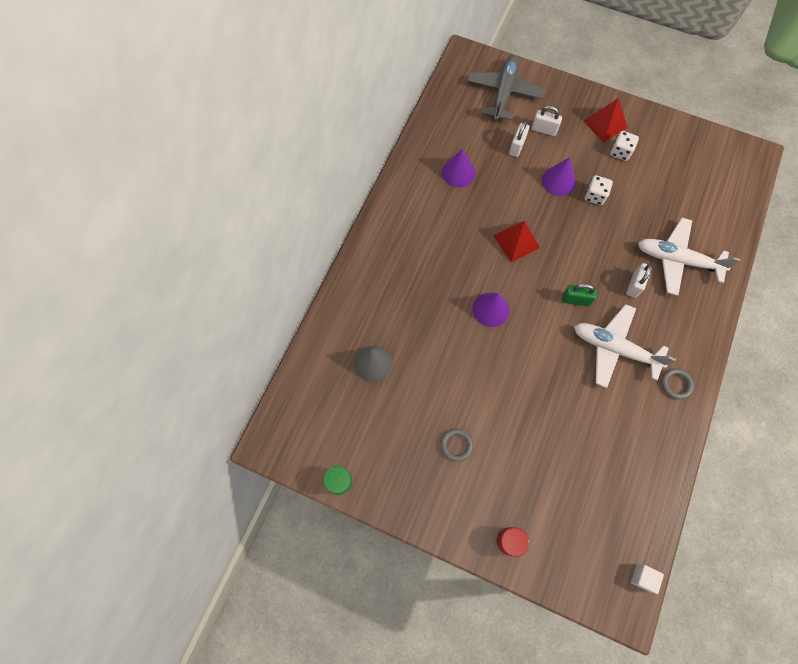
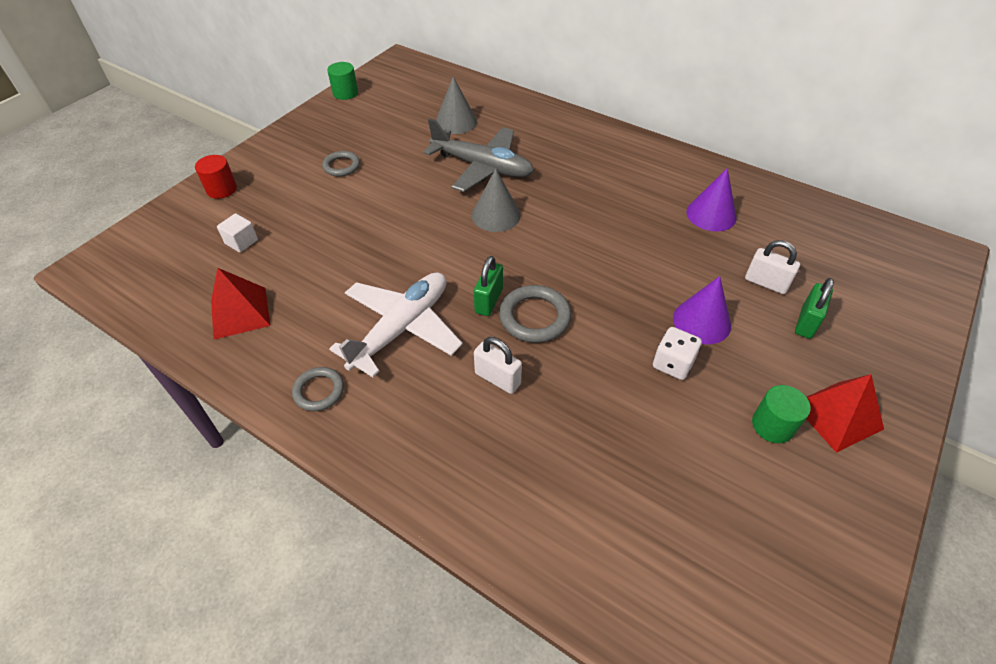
camera: 100 degrees right, 20 degrees down
(491, 309) = (496, 215): purple cone -> grey cone
(504, 92) = (877, 285): grey plane -> grey plane (482, 167)
(516, 241) = (594, 255): red pyramid -> red pyramid (240, 312)
(544, 130) = (806, 322): white padlock -> green padlock
(581, 271) = (534, 317): none -> grey ring
(620, 152) = (772, 425): white dice -> green cylinder
(643, 577) = (107, 289): white cube -> white cube (241, 242)
(676, 260) = (533, 456): white plane -> none

